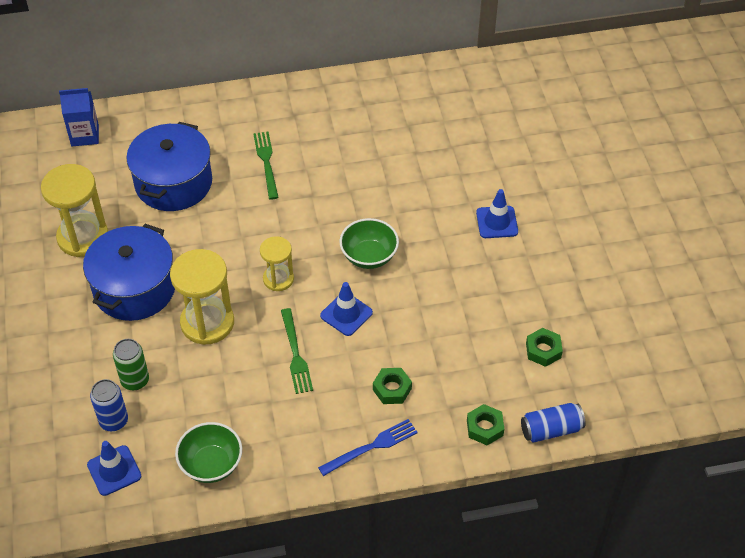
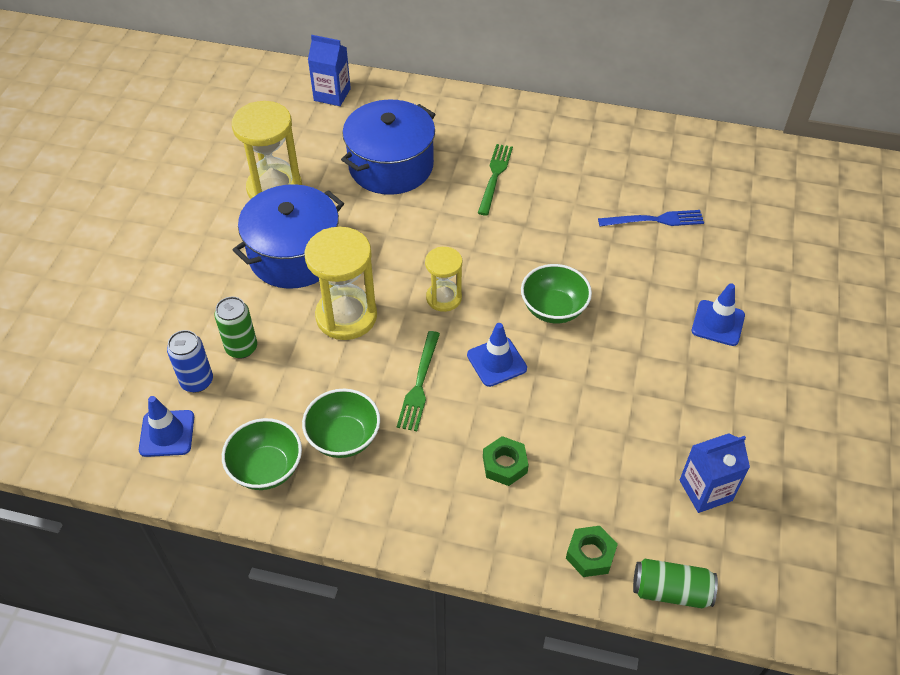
camera: 25 degrees right, 0 degrees up
(259, 417) = (344, 438): none -> green bowl
(371, 447) = (448, 522): blue fork -> blue fork (655, 220)
(543, 350) = (705, 490): green nut -> blue carton
(551, 429) = (671, 591): blue can -> green can

